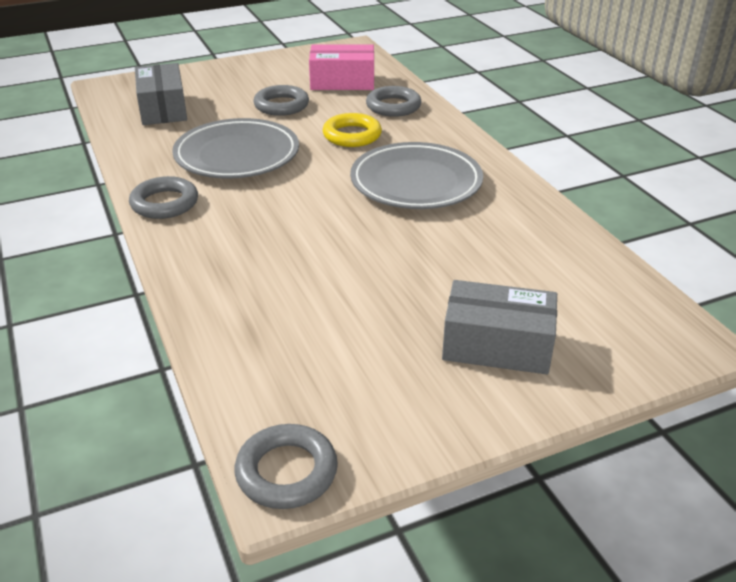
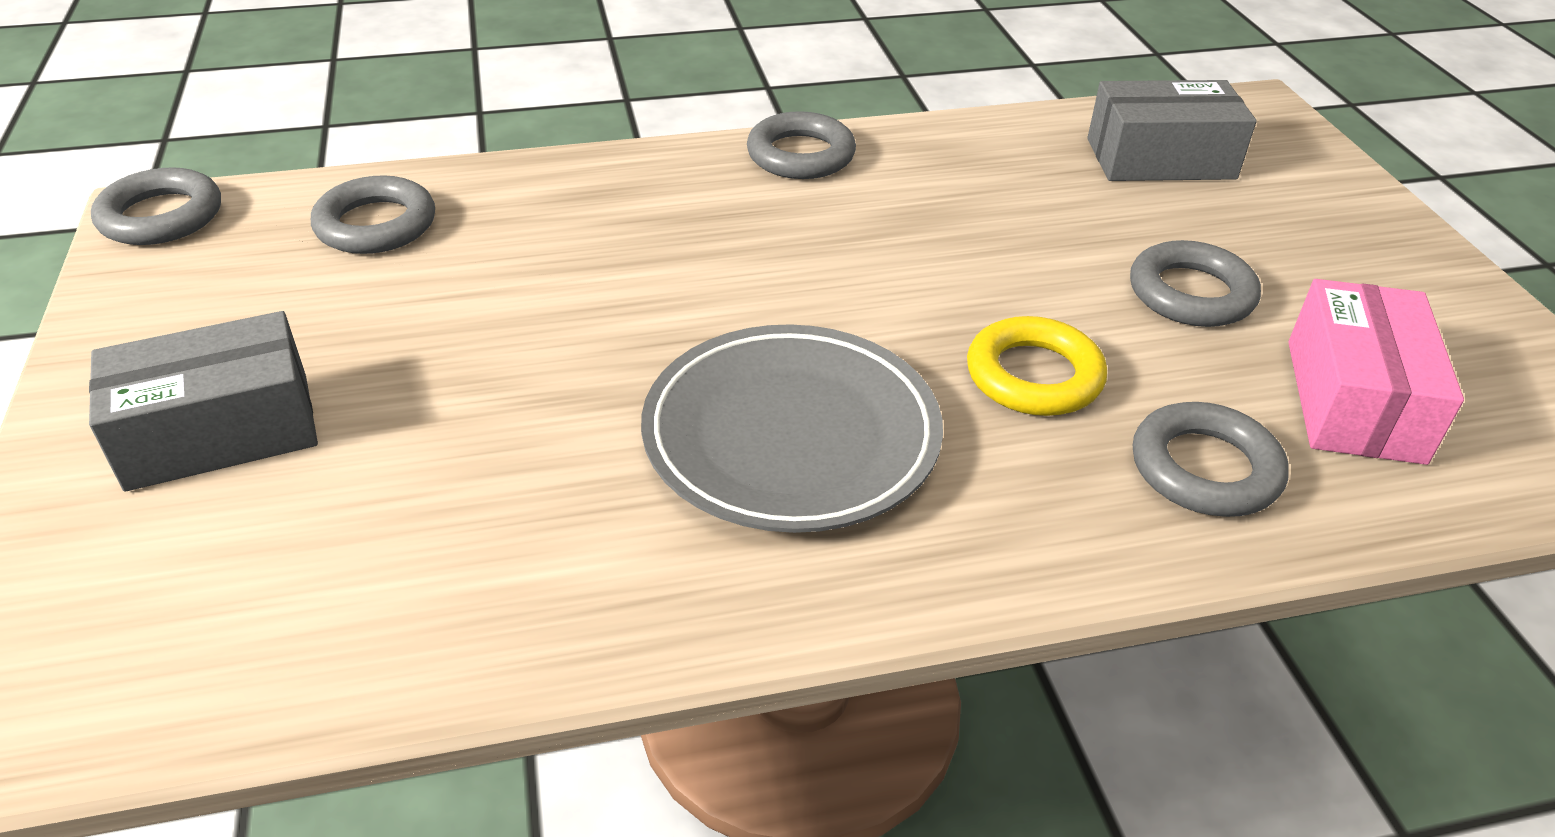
camera: 100 degrees right, 5 degrees up
(237, 155) = (955, 226): grey plate -> none
(275, 350) = (376, 225): none -> grey ring
(497, 345) = (219, 431): grey box -> grey box turned 45 degrees clockwise

